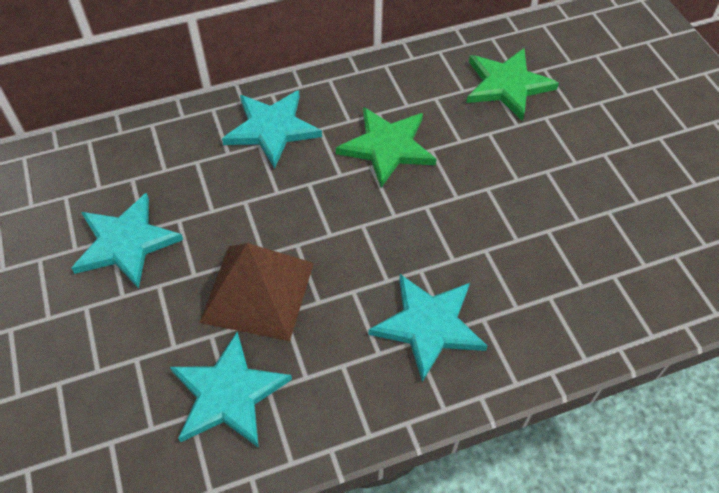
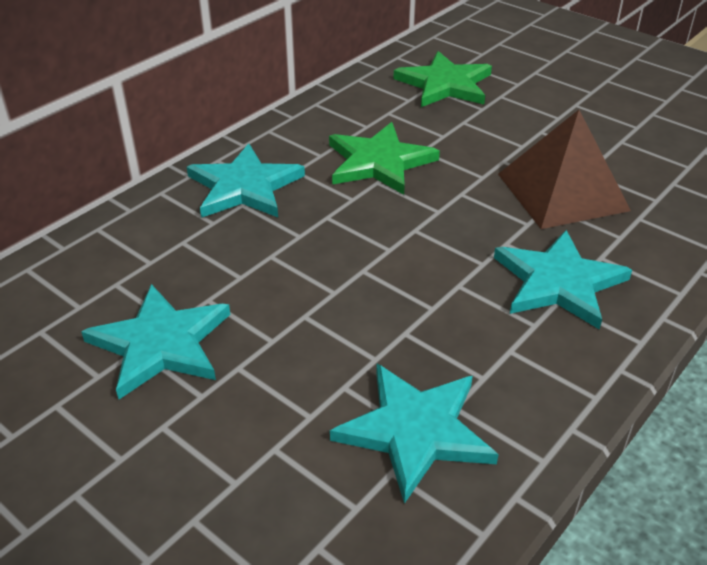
camera: 30 degrees left, 15 degrees down
(258, 291) = (360, 325): brown pyramid -> brown pyramid (562, 191)

